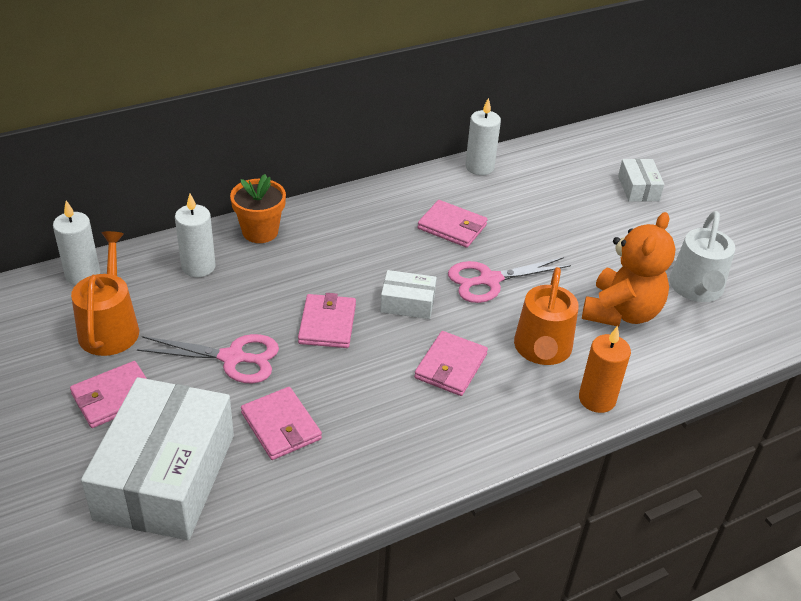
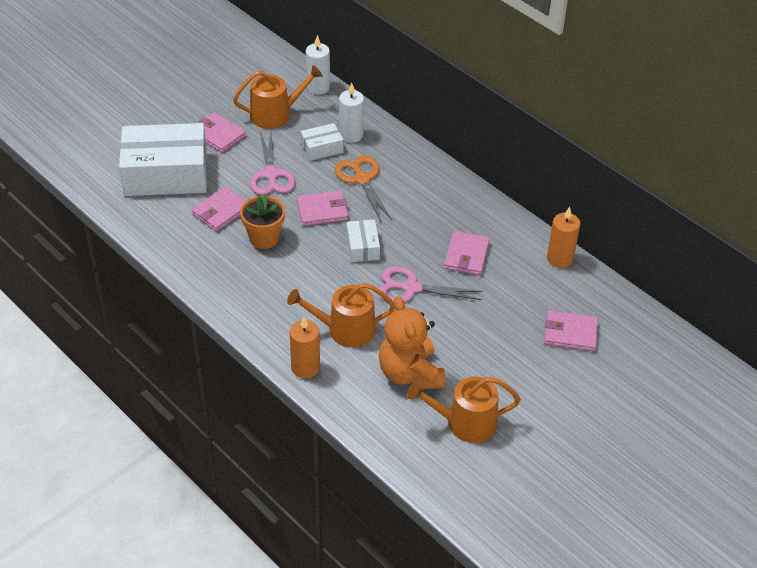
camera: 75 degrees right, 5 degrees up
(260, 232) = (404, 154): orange flower pot -> orange flower pot (264, 238)
(286, 276) = (361, 179): none -> orange scissors
(450, 366) = (306, 282): pink wallet -> pink wallet (570, 333)
(479, 167) = (560, 259): white candle -> orange candle
(489, 280) = (411, 288): pink scissors -> pink scissors turned 45 degrees counterclockwise
(621, 312) = (410, 373): orange teddy bear -> orange teddy bear turned 60 degrees clockwise
(638, 188) = (593, 372): white box -> white box (322, 148)
(696, 289) = (465, 423): white watering can -> orange watering can

